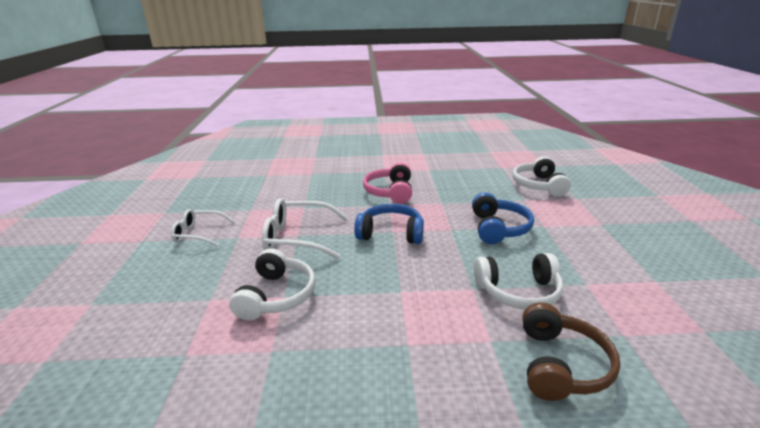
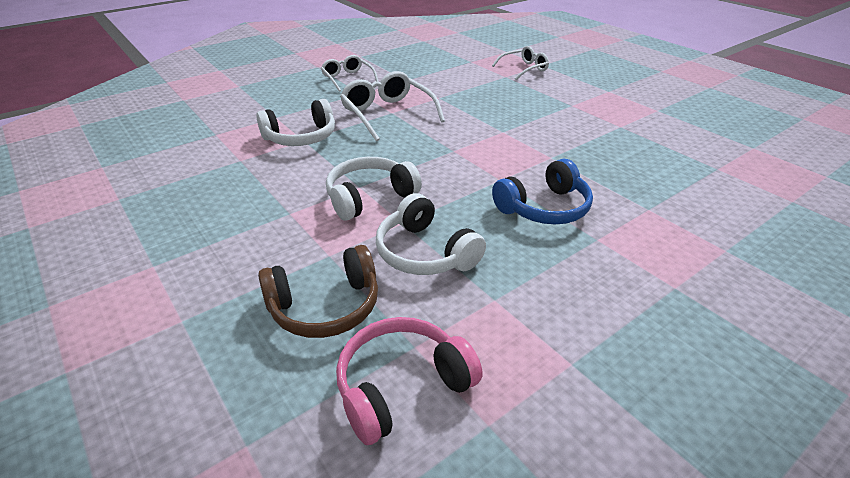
camera: 55 degrees right, 10 degrees up
(311, 164) = (524, 69): none -> white glasses
(390, 192) = (530, 123): pink headphones -> pink headphones (402, 386)
(391, 233) = (448, 150): blue headphones -> none
(538, 185) = (712, 210): white headphones -> white headphones (369, 197)

